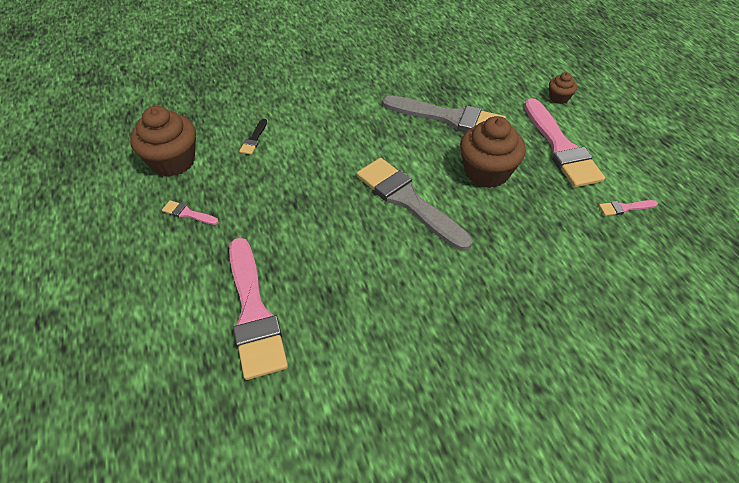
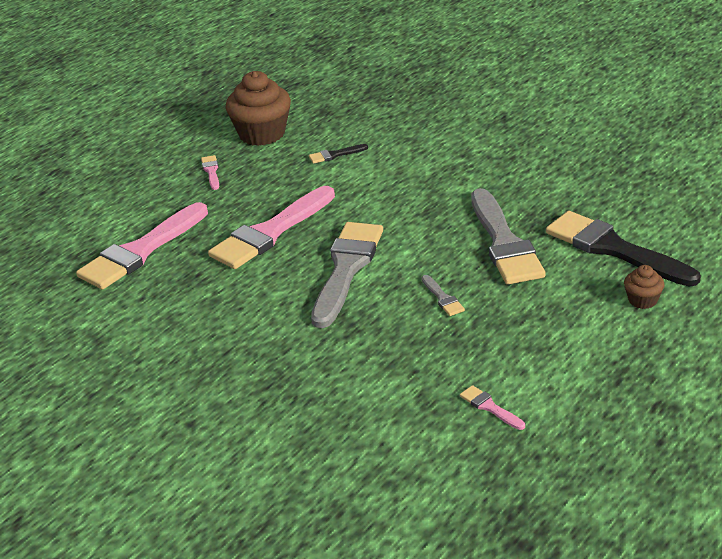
camera: 60 degrees right, 15 degrees down
(486, 172) = (443, 298): brown cupcake -> grey brush
(498, 83) = (614, 249): none -> black brush
(561, 147) = (545, 332): pink brush -> pink brush (270, 232)

